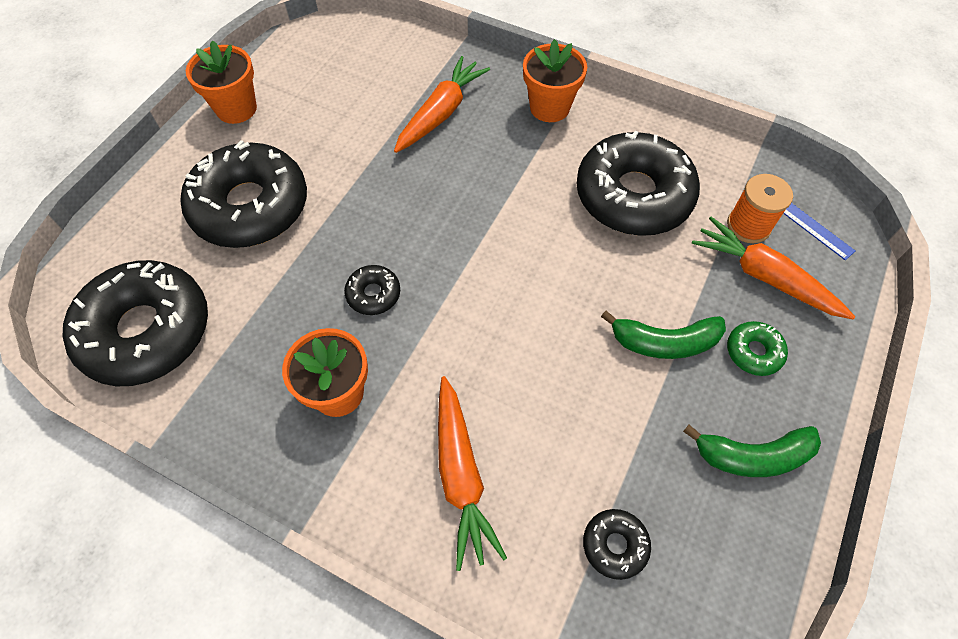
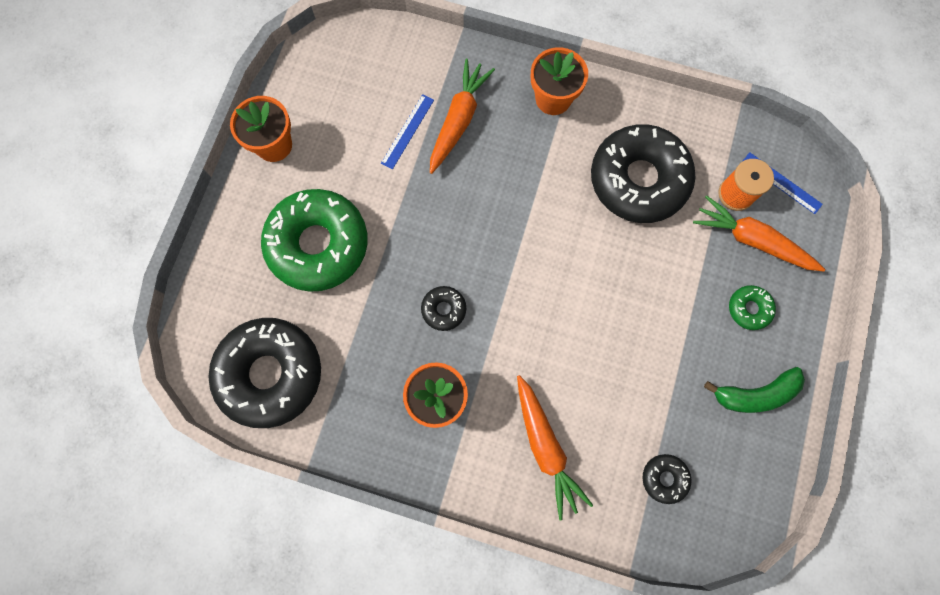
camera: 10 degrees left, 15 degrees up
(250, 206) = (318, 244): black donut -> green donut
(383, 115) = (407, 131): none -> blue ruler
(664, 342) = (680, 312): green banana -> none

